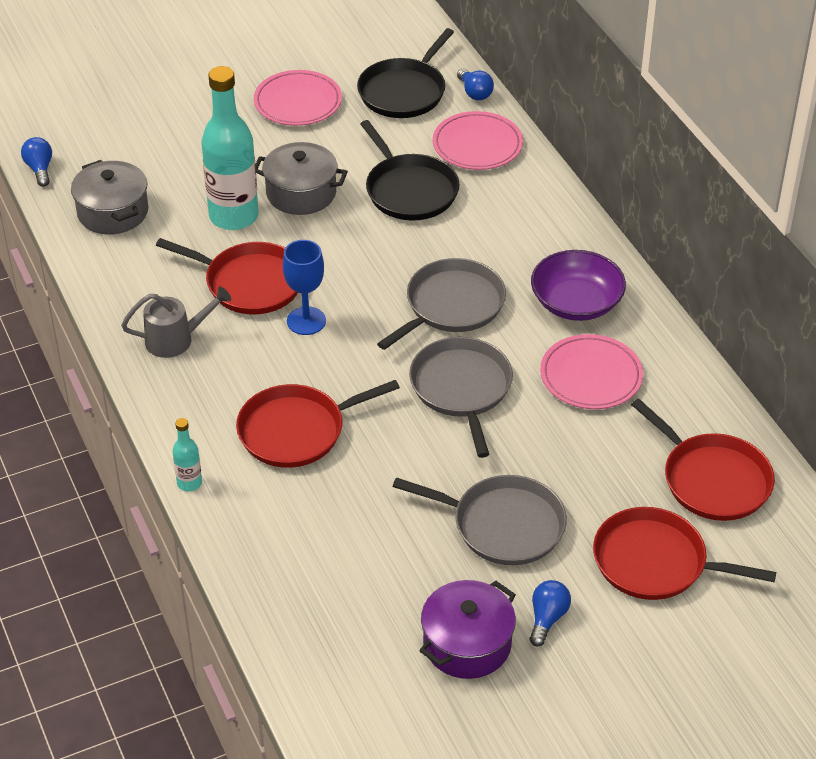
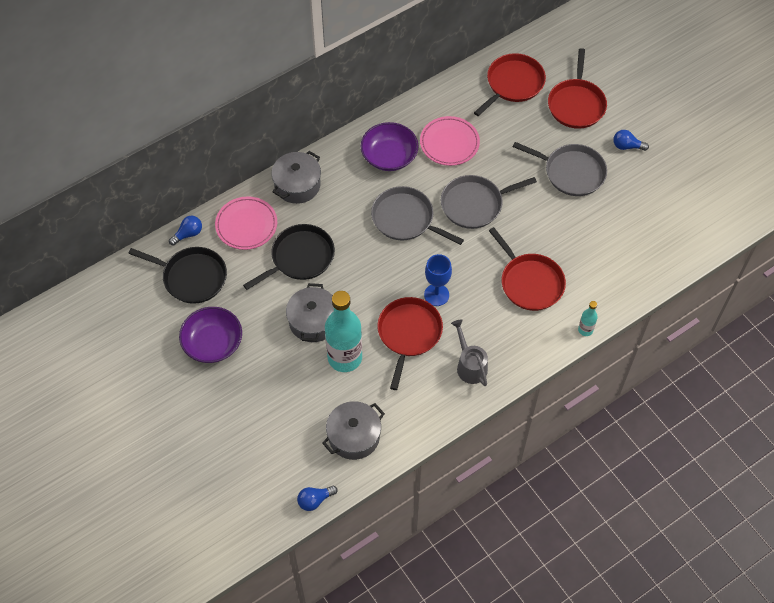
camera: 100 degrees left, 15 degrees up
(298, 102) = (213, 343): pink plate -> purple bowl
(467, 644) = (654, 178): purple pot -> none
(503, 525) = (571, 172): grey pan -> grey pan turned 105 degrees clockwise
(538, 200) = (297, 185): none -> grey pot

